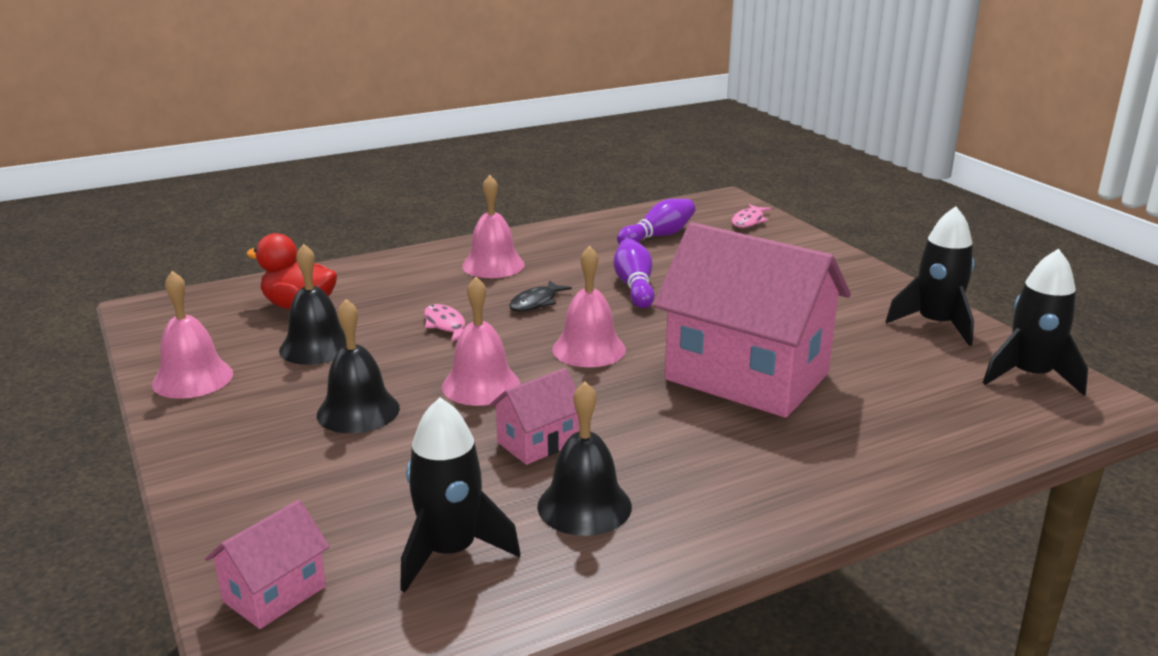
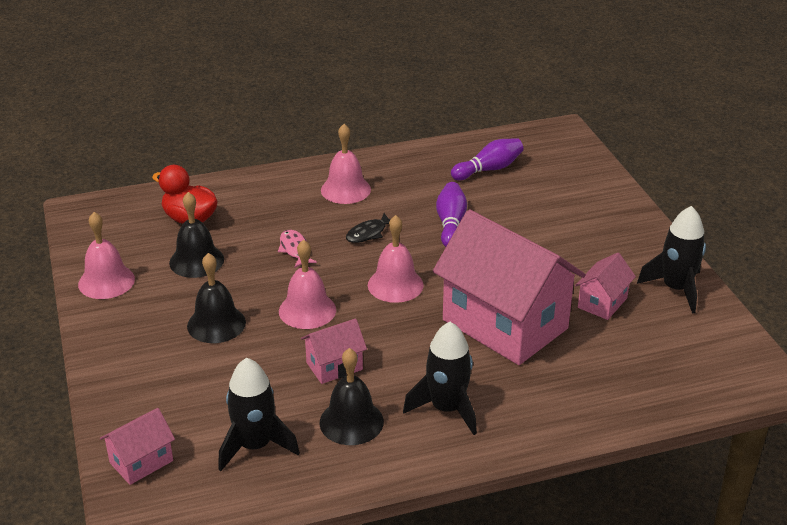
camera: 10 degrees right, 10 degrees up
(748, 221) = (572, 159): pink fish -> none
(855, 345) = (602, 303): none -> pink house
(1030, 376) = (724, 348): black rocket -> black rocket (446, 409)

